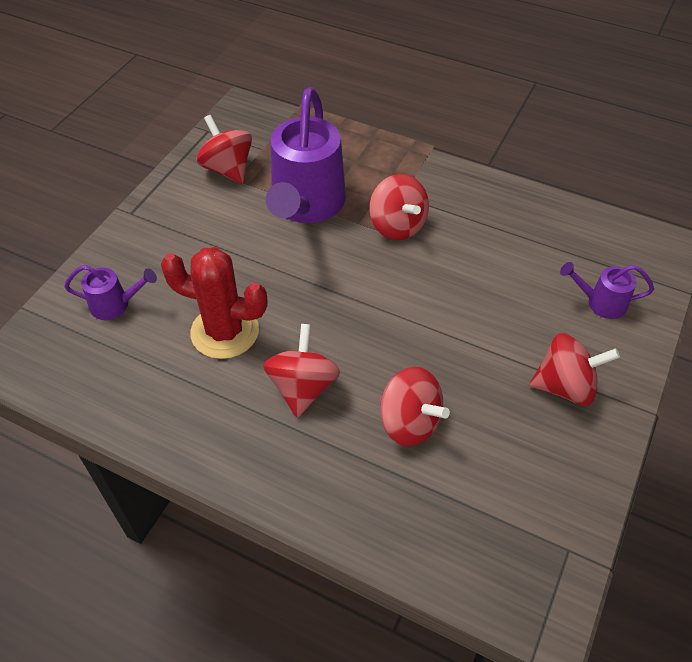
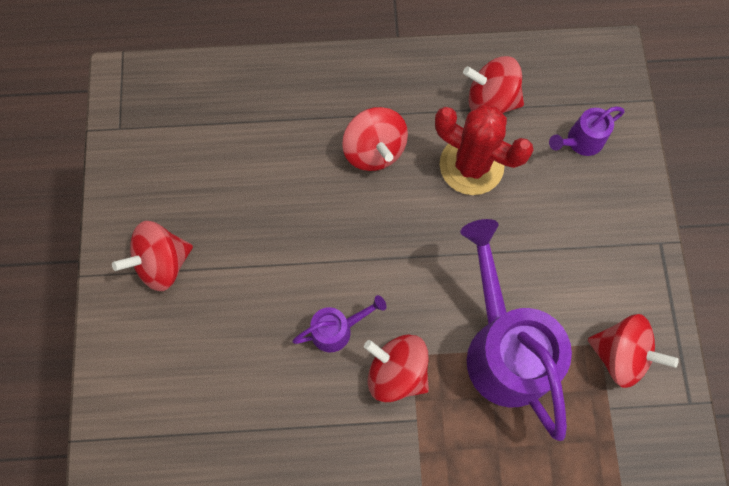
camera: 150 degrees right, 20 degrees up
(225, 332) = (471, 165): red cactus -> red cactus turned 45 degrees clockwise
(409, 422) = (275, 164): red spinning top -> red spinning top (490, 101)
(600, 303) = (157, 378): purple watering can -> purple watering can (337, 329)

